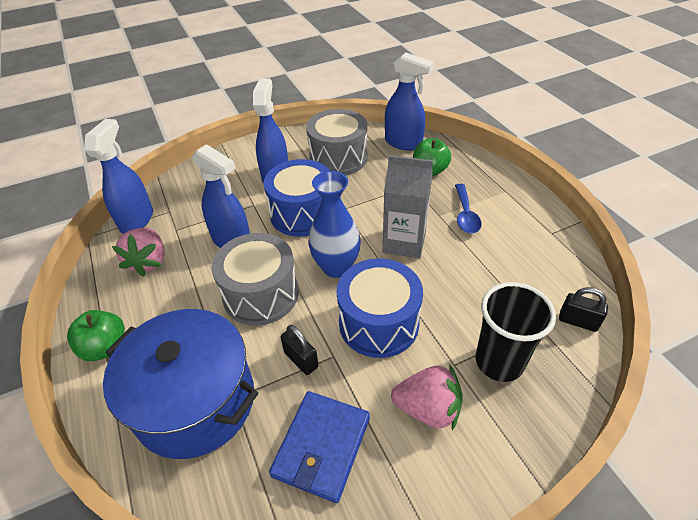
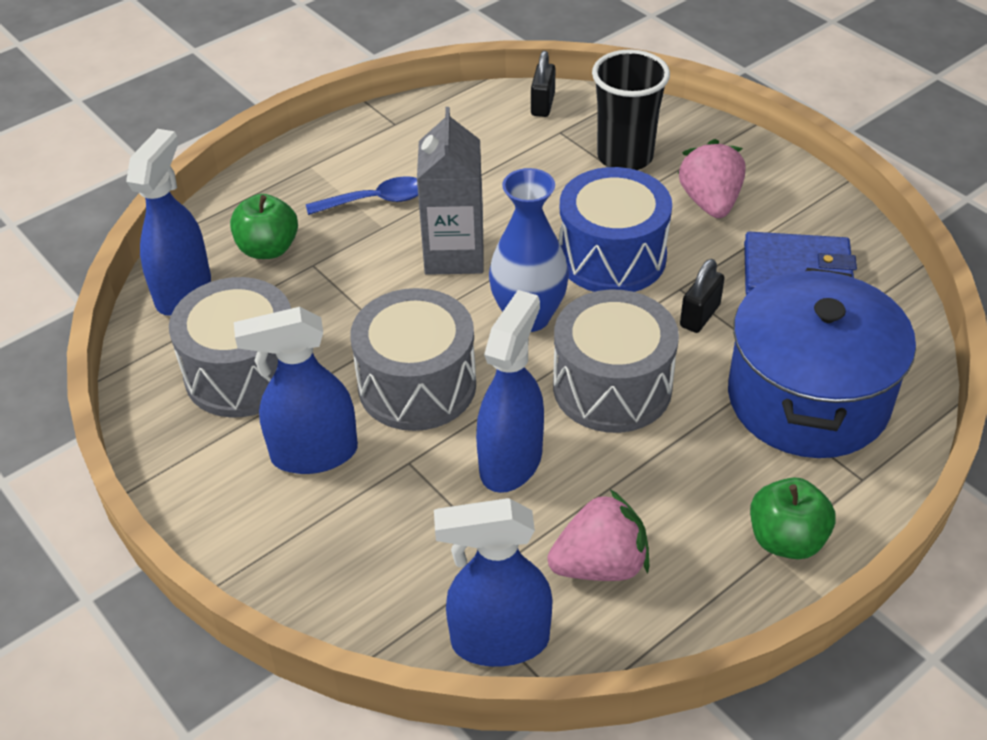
camera: 105 degrees left, 0 degrees up
(302, 213) = (417, 385): blue drum -> grey drum

